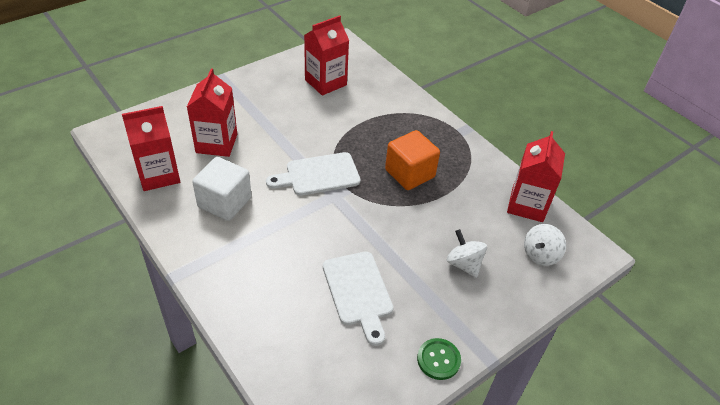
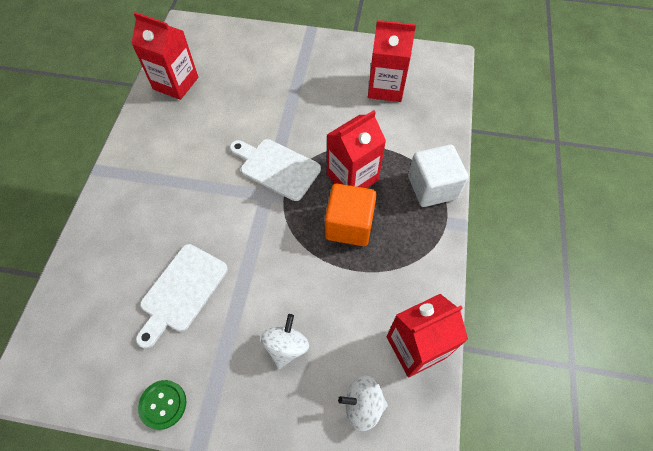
camera: 50 degrees right, 15 degrees up
(216, 143) = (240, 85): red carton -> red carton (352, 177)
(225, 202) = (188, 138): white cube -> white cube (432, 187)

